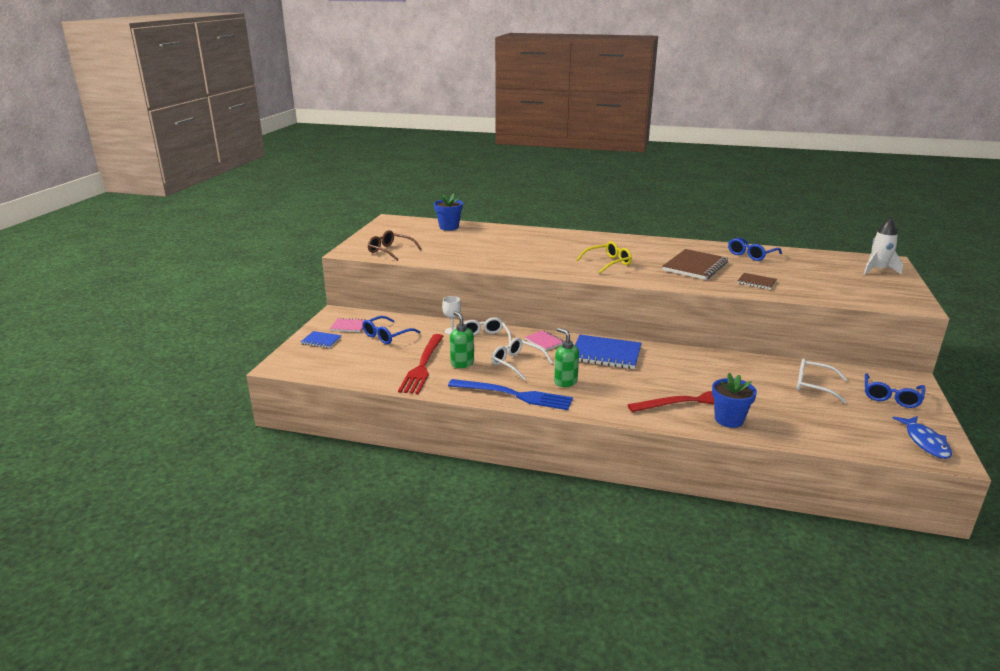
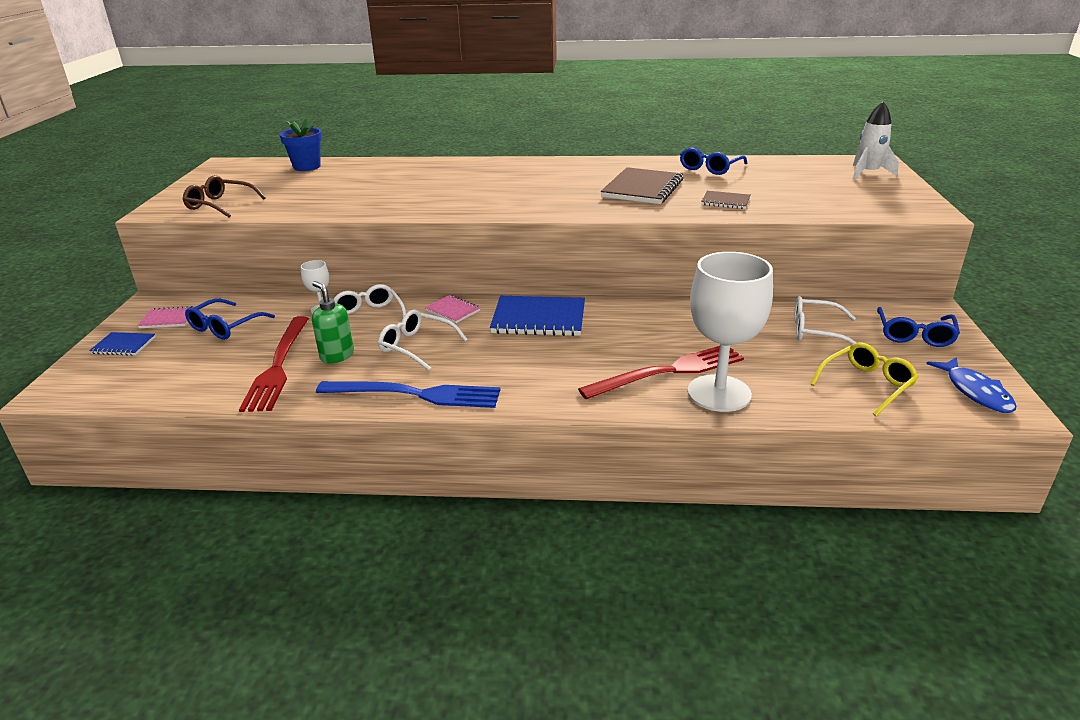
camera: 10 degrees left, 5 degrees up
(565, 382) = (487, 366): green soap dispenser -> none
(608, 263) = (528, 194): yellow glasses -> yellow glasses (866, 384)
(729, 420) = (719, 393): blue flower pot -> white goblet

